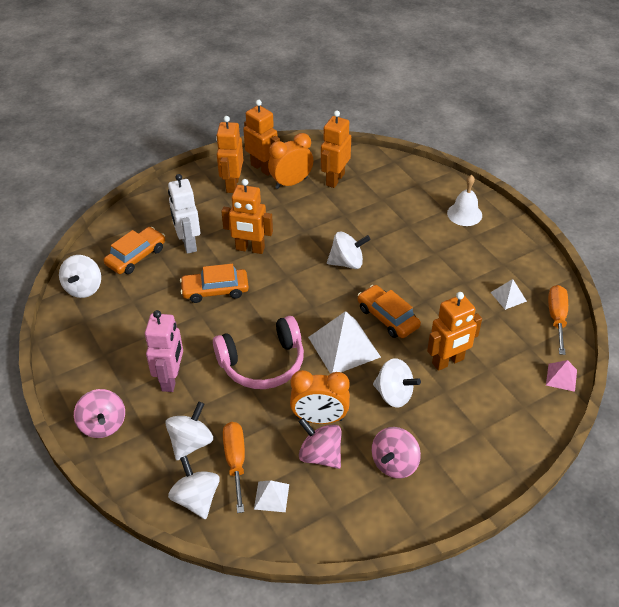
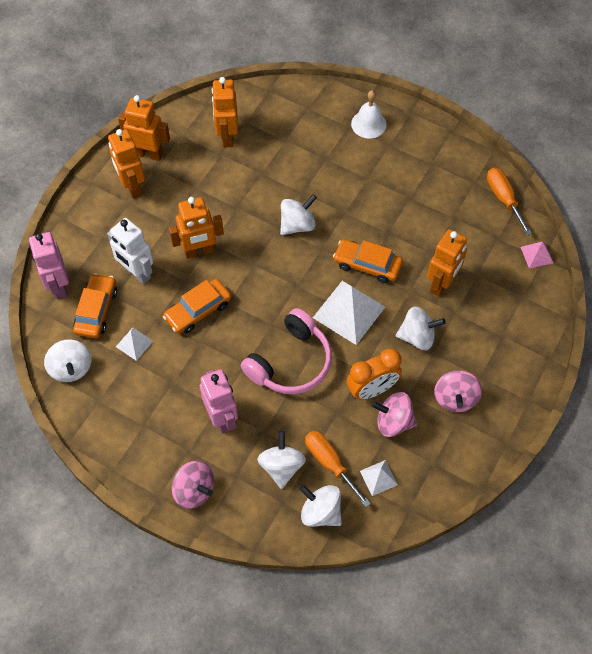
camera: 30 degrees left, 15 degrees up
(122, 228) = (58, 286): none -> pink robot
(291, 183) = (188, 159): orange clock -> none
(508, 296) = (454, 195): white pyramid -> white pyramid (134, 343)

